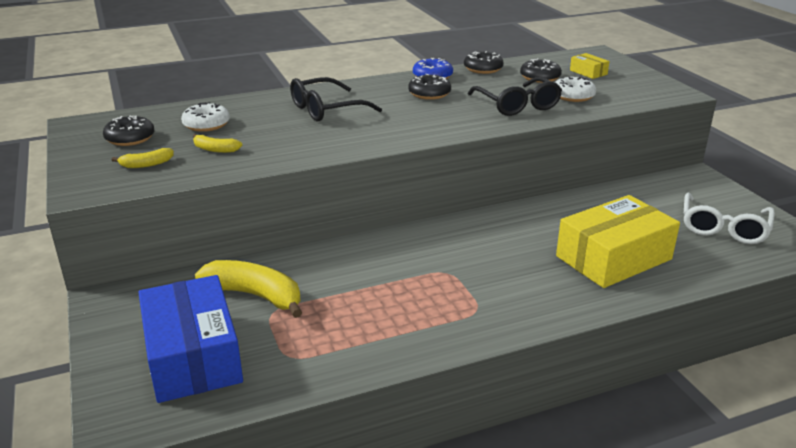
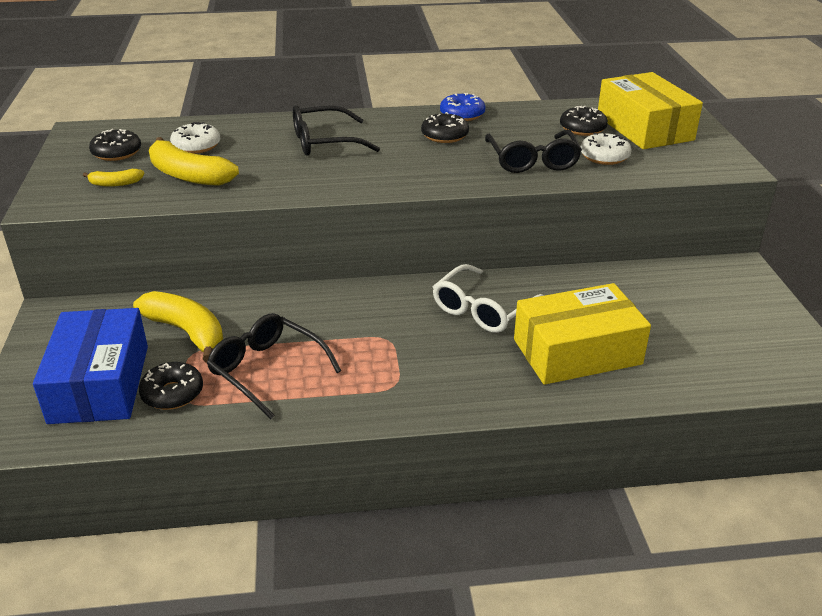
camera: 15 degrees right, 5 degrees up
(215, 149) = (188, 175): yellow banana -> yellow banana, size x2.02
(353, 317) = (267, 371): none -> black glasses
(483, 69) = (525, 111): black donut -> black donut (172, 393)
(588, 72) = (644, 128): yellow box -> yellow box, size x2.37
(723, 227) = (730, 336): white glasses -> white glasses (483, 309)

